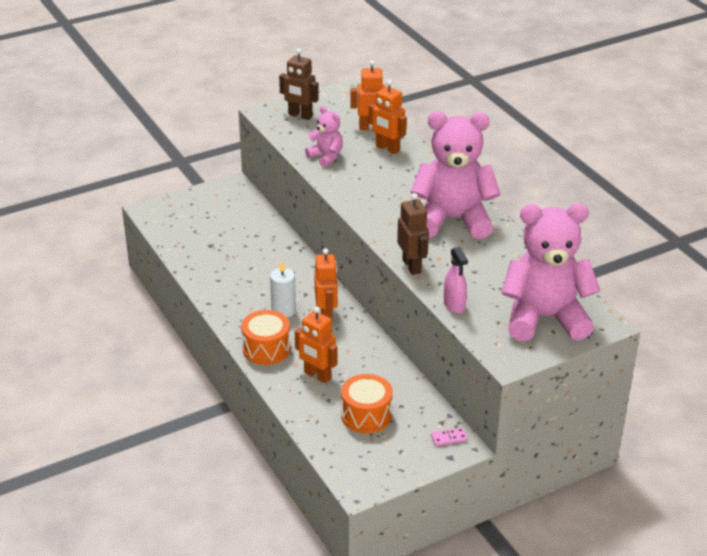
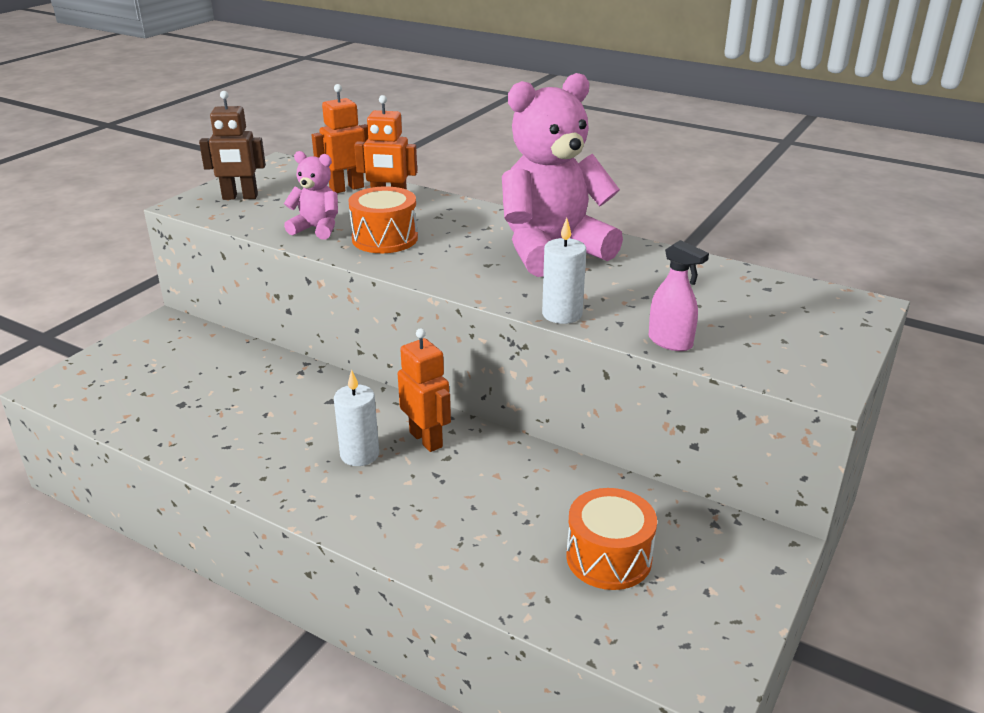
camera: 30 degrees left, 5 degrees down
(266, 349) = (377, 517): orange drum -> orange drum (385, 238)
(317, 375) = (486, 527): orange robot -> none
(412, 266) = (562, 314): brown robot -> white candle
(449, 438) = (747, 542): pink domino -> none
(544, 318) = (794, 321): pink teddy bear -> none

